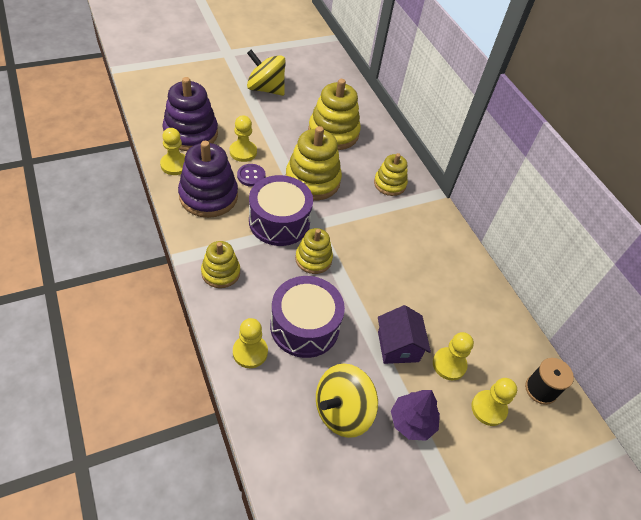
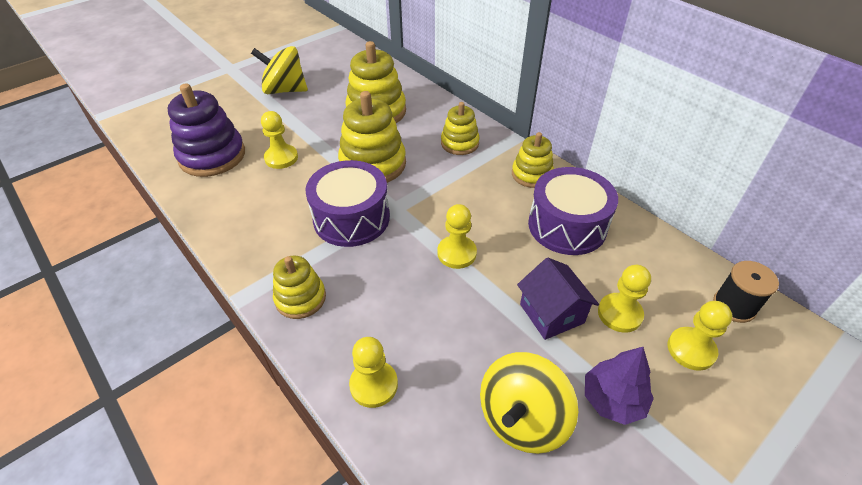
camera: 10 degrees left, 5 degrees down
(175, 165) = (203, 194): yellow pawn -> yellow pawn (456, 253)
(208, 196) = (255, 216): purple stacking toy -> none
(251, 176) = (300, 180): purple button -> none
(304, 326) = (430, 328): purple drum -> purple drum (567, 225)
(313, 259) = (408, 246): yellow stacking toy -> yellow stacking toy (531, 174)

